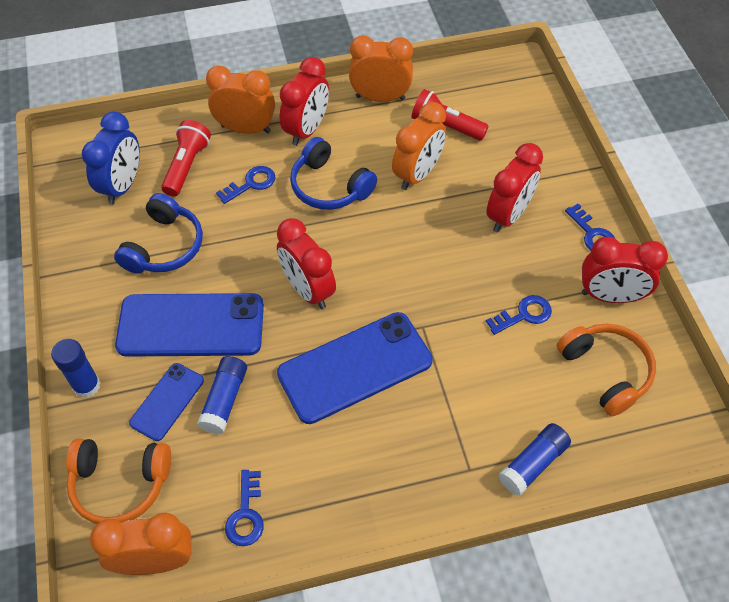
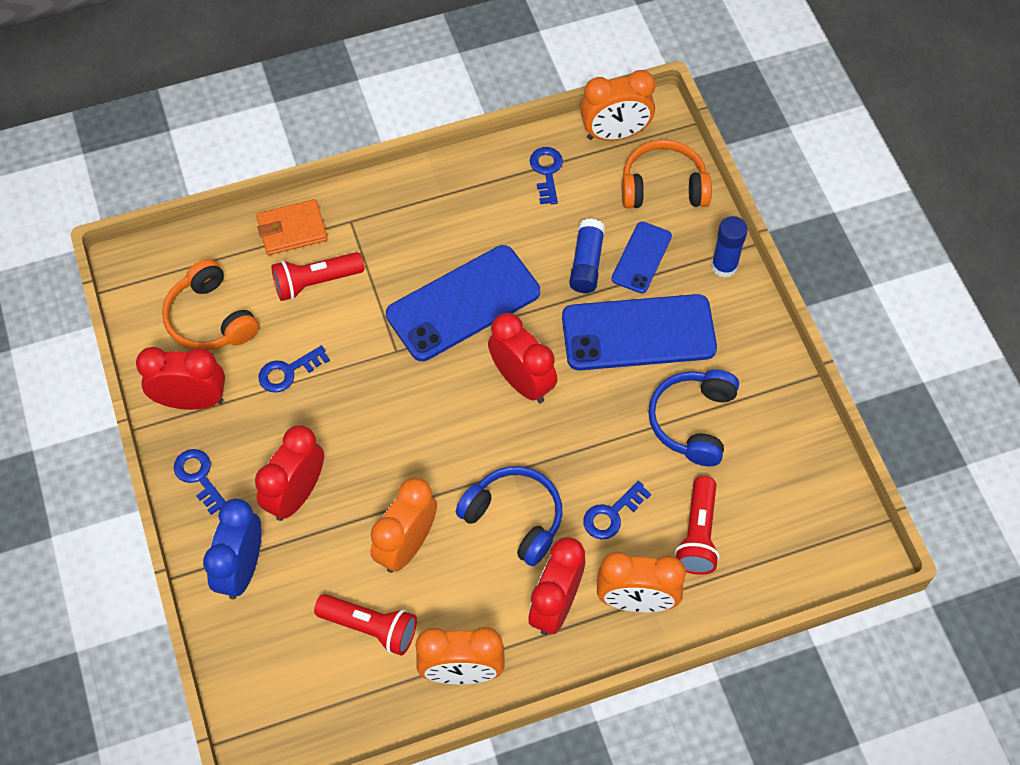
camera: 175 degrees right, 5 degrees up
(122, 186) = (768, 498): blue clock -> blue clock (242, 569)
(503, 401) = (315, 282): none -> red flashlight
(533, 464) = (292, 230): blue glue stick -> orange wallet

